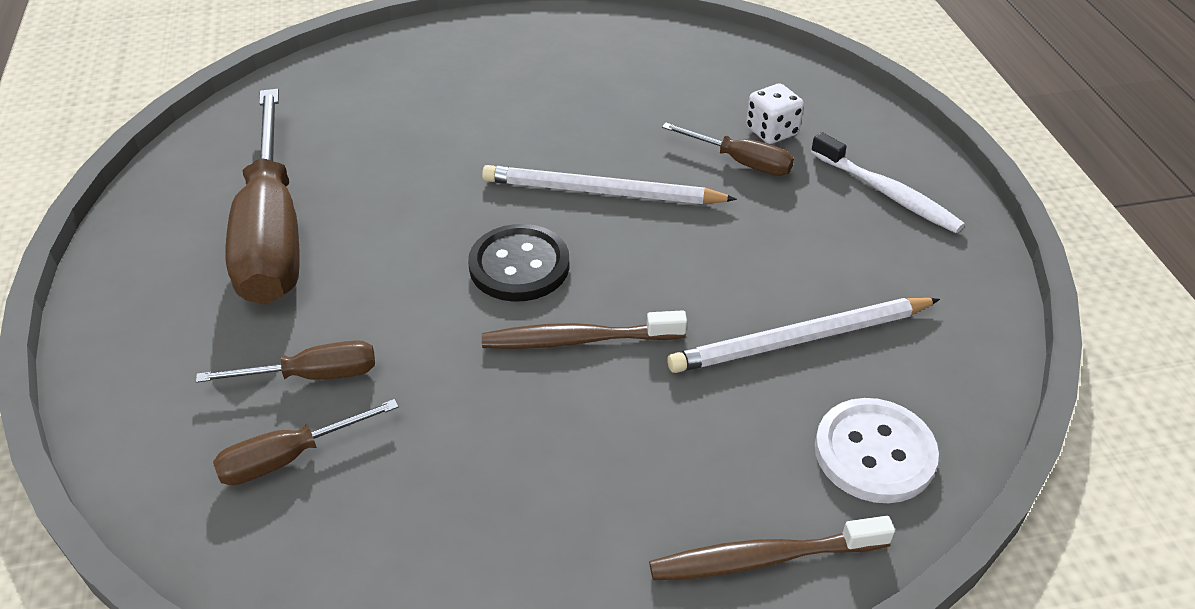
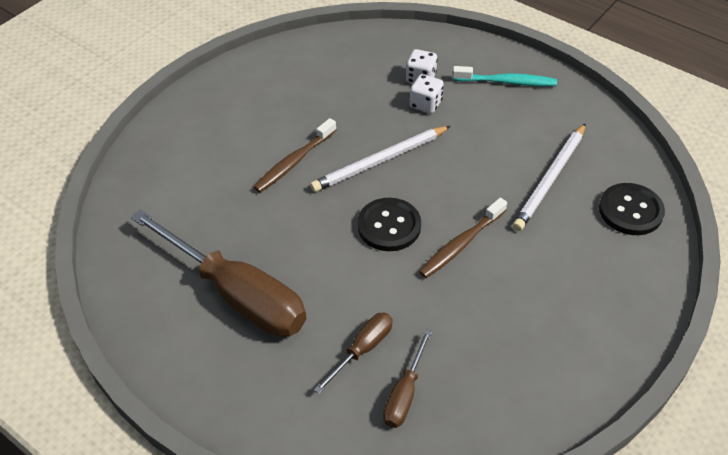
camera: 40 degrees left, 5 degrees up
(740, 162) = (425, 104): brown screwdriver -> white dice
(762, 558) = (640, 285): brown toothbrush -> brown toothbrush (294, 162)
(874, 453) = (630, 211): white button -> black button
(887, 193) = (507, 82): white toothbrush -> turquoise toothbrush

